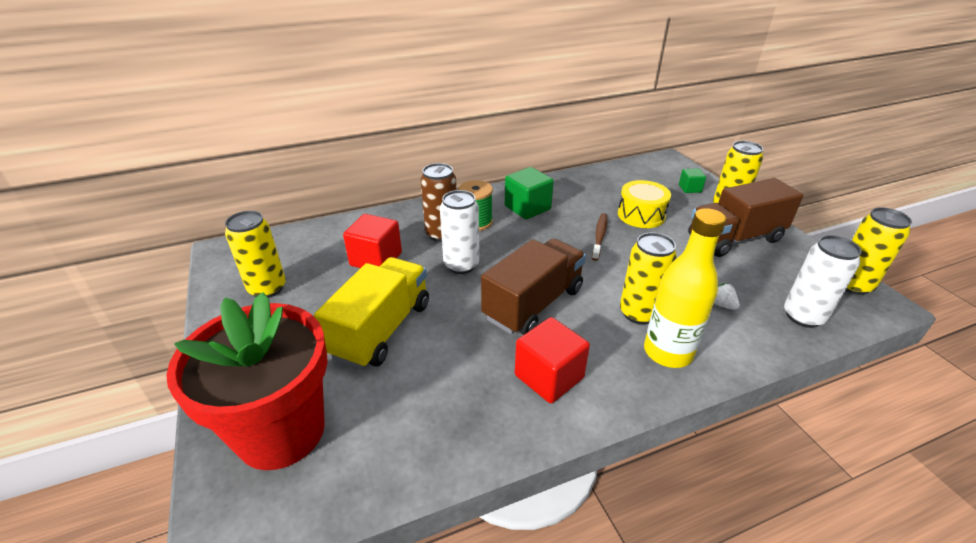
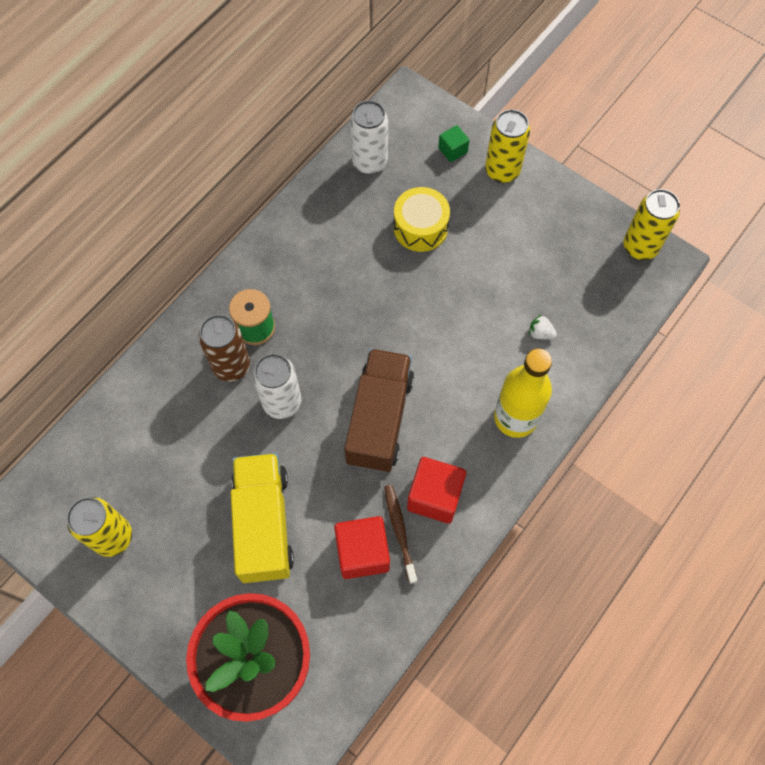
camera: 30 degrees left, 30 degrees up
(376, 259) = (190, 439): red cube -> red cube (362, 552)
(527, 208) = (296, 274): green cube -> none
(599, 236) = (394, 286): brown toothbrush -> brown toothbrush (400, 531)
(639, 313) = (475, 382): yellow can -> none
(734, 238) = (524, 224): brown truck -> none
(803, 316) = (609, 314): white can -> white can (370, 162)

